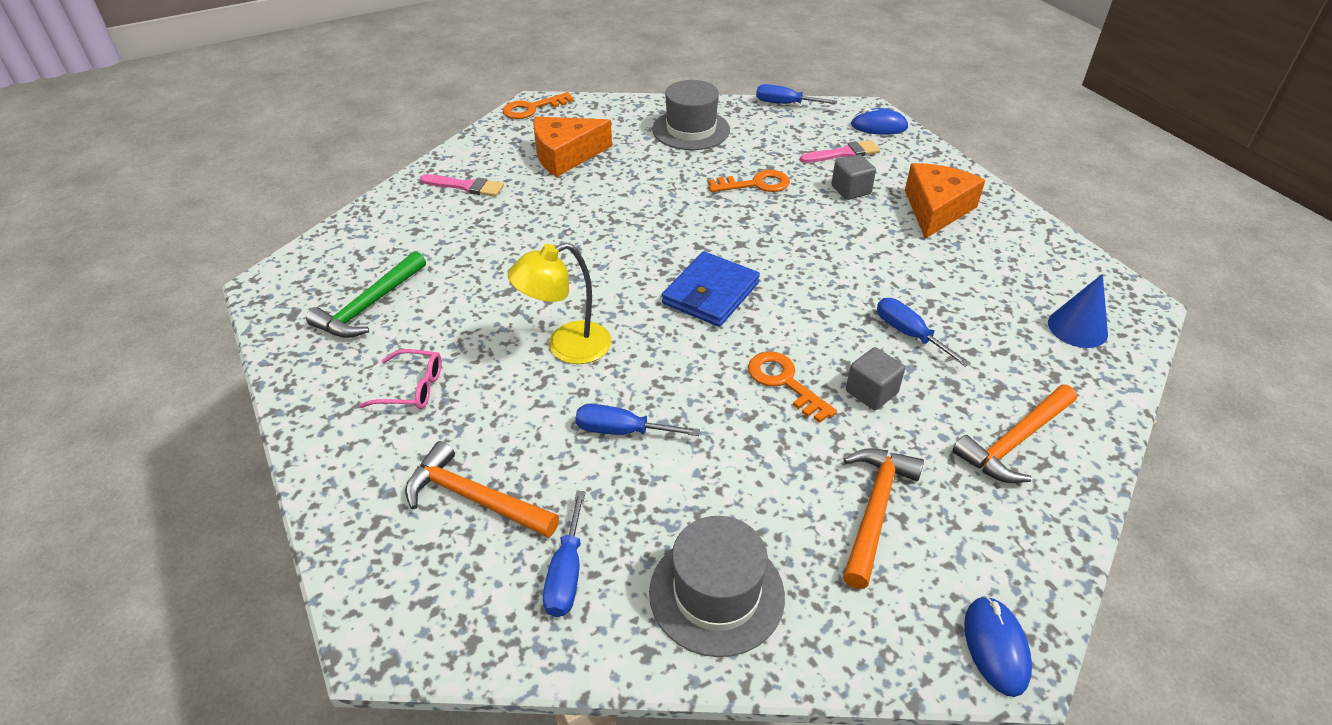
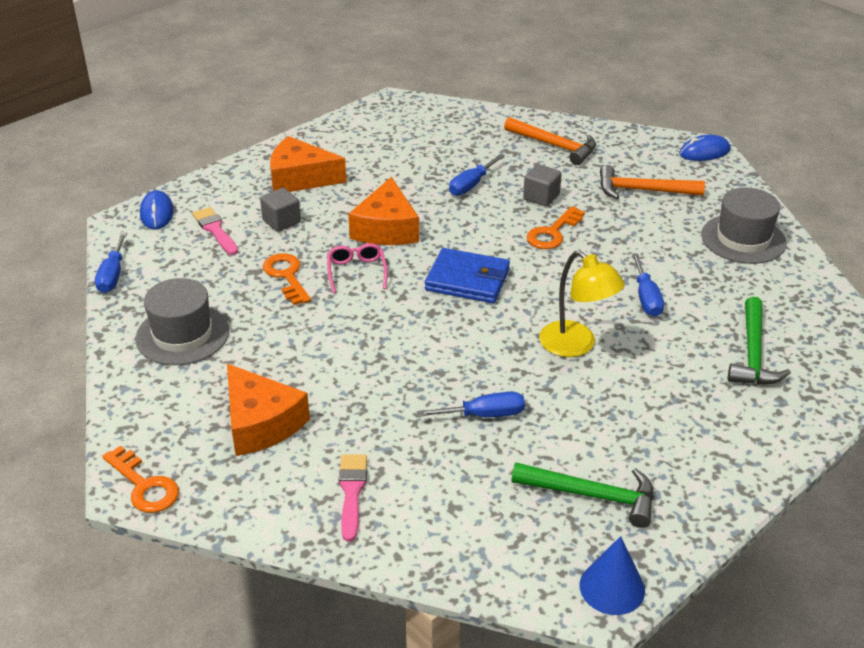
camera: 105 degrees left, 5 degrees down
(412, 388) = (676, 424): pink glasses -> pink glasses (356, 272)
(474, 498) = (753, 353): orange hammer -> green hammer
(566, 573) = (775, 297): blue screwdriver -> blue screwdriver (484, 415)
(823, 253) = (386, 228): none -> orange cheese
(1077, 328) = (431, 123): blue cone -> blue cone (612, 587)

